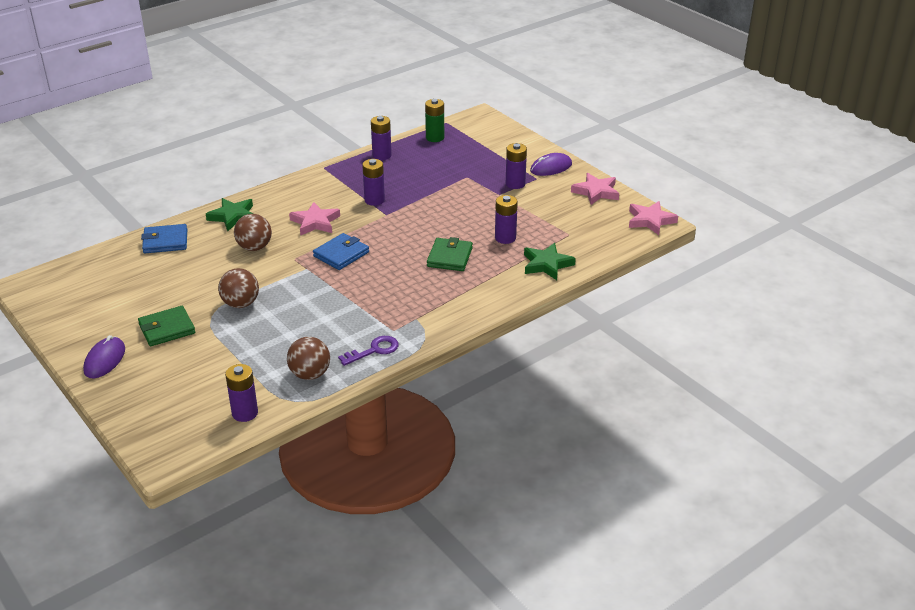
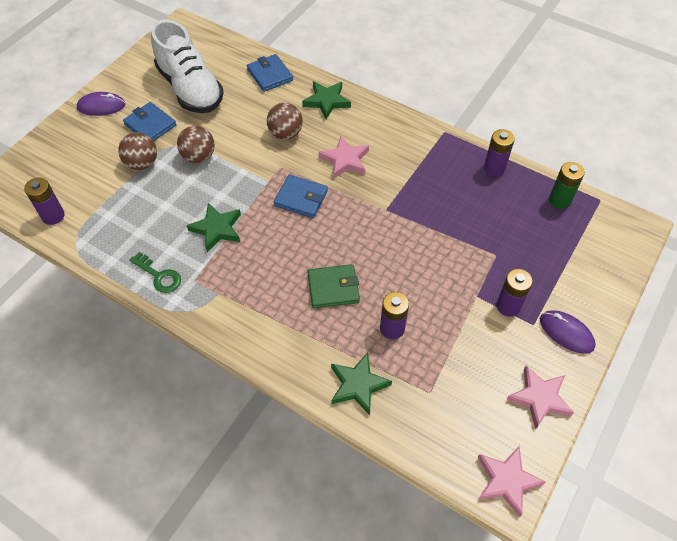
camera: 70 degrees right, 20 degrees up
(137, 294) = (190, 89): none -> white shoe
(167, 329) = (150, 125): green wallet -> blue wallet
(310, 374) = (113, 241): brown ball -> brown ball (142, 163)
(342, 307) = (217, 229): none -> green star
(374, 200) = (406, 191): purple battery -> none
(374, 350) = (159, 276): purple key -> green key

